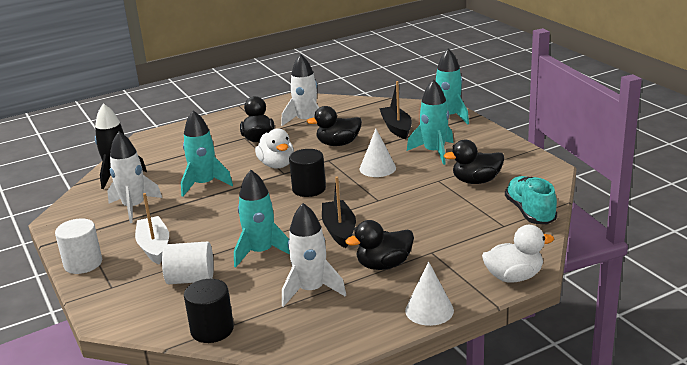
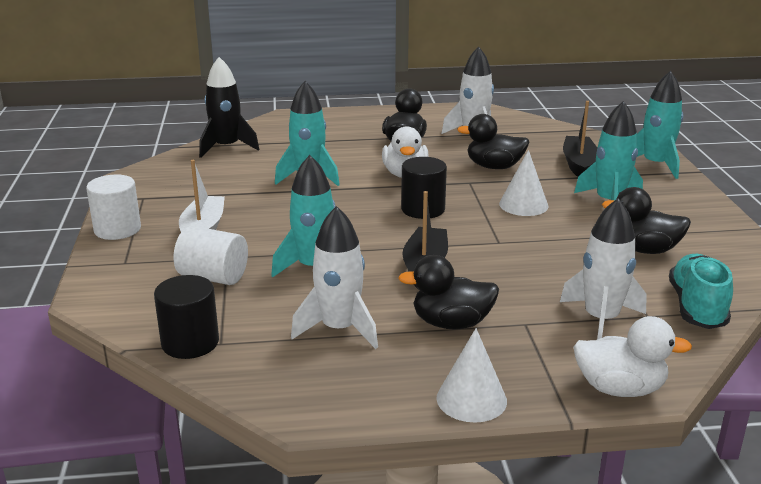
camera: 20 degrees right, 0 degrees up
(134, 207) = (216, 184): white rocket -> white rocket (601, 319)

